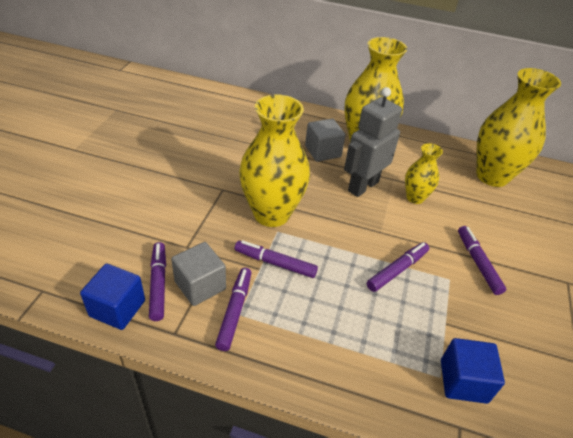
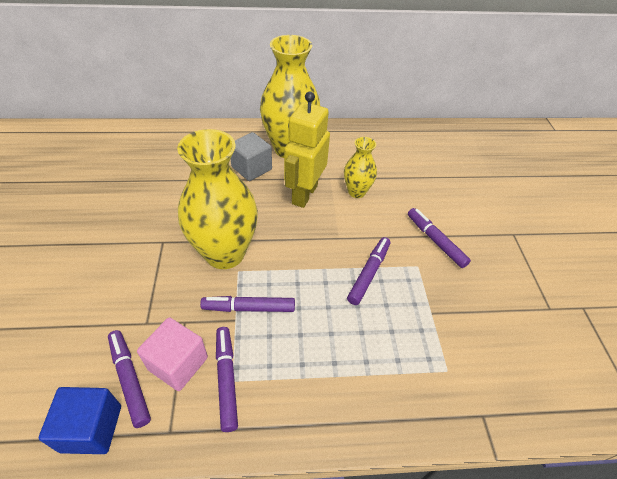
camera: 20 degrees left, 5 degrees up
(200, 285) = (178, 363): grey cube -> pink cube
(363, 186) = (304, 194): grey robot -> yellow robot
(463, 381) = (468, 367): blue cube -> none
(492, 176) = (415, 149): yellow vase -> none

